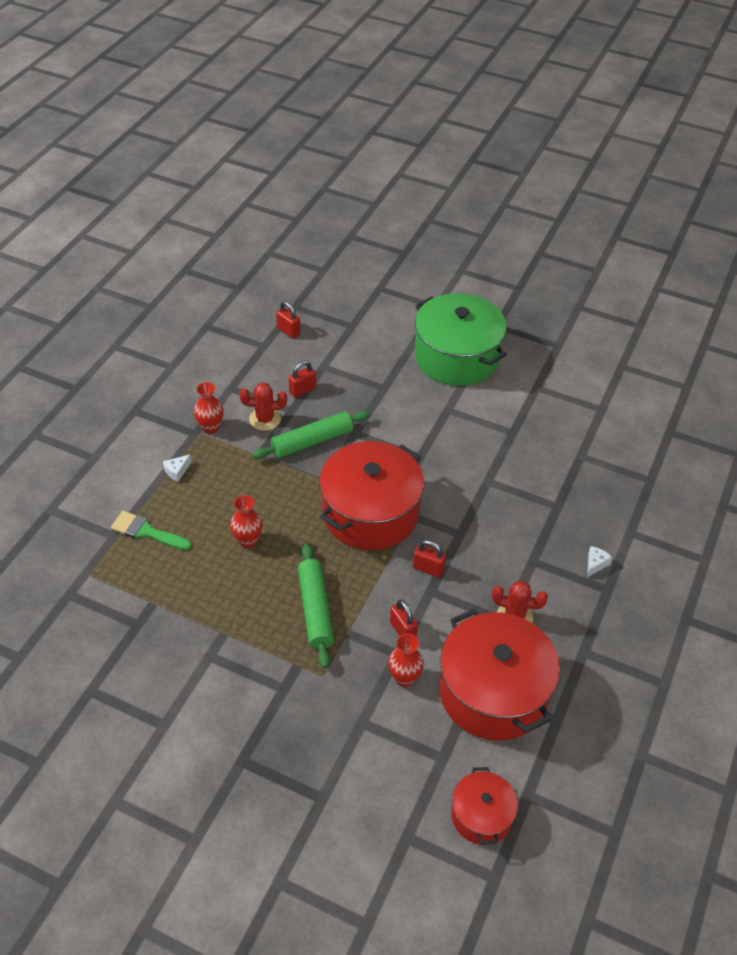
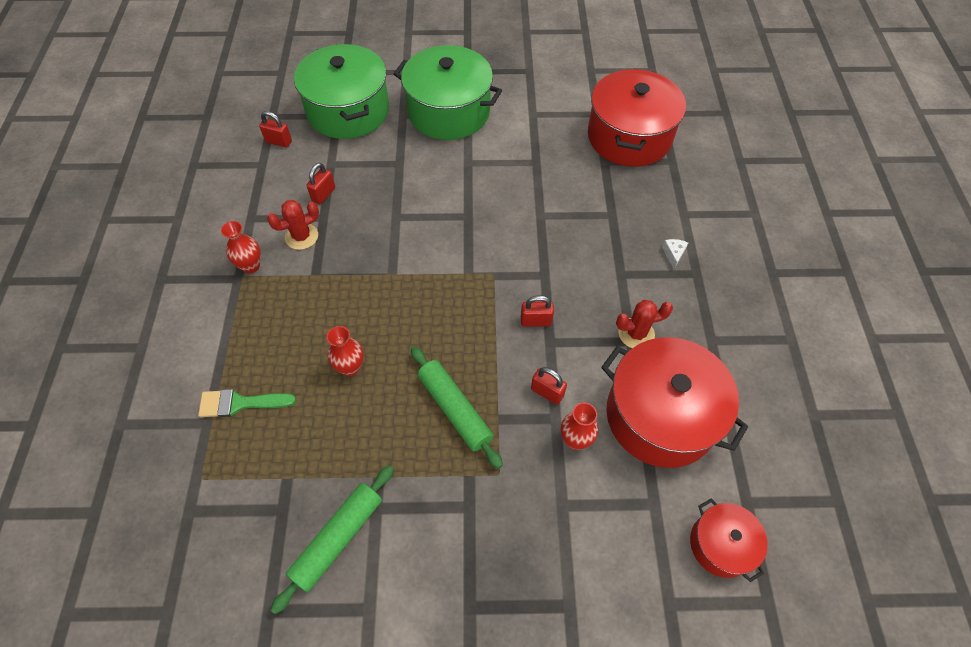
camera: 25 degrees left, 10 degrees up
(177, 471) = (239, 325): white cheese -> none
(312, 441) = (359, 241): green rolling pin -> green rolling pin (338, 539)
(364, 324) = (348, 110): none -> green pot
(370, 513) = (453, 289): red pot -> red pot (629, 137)

